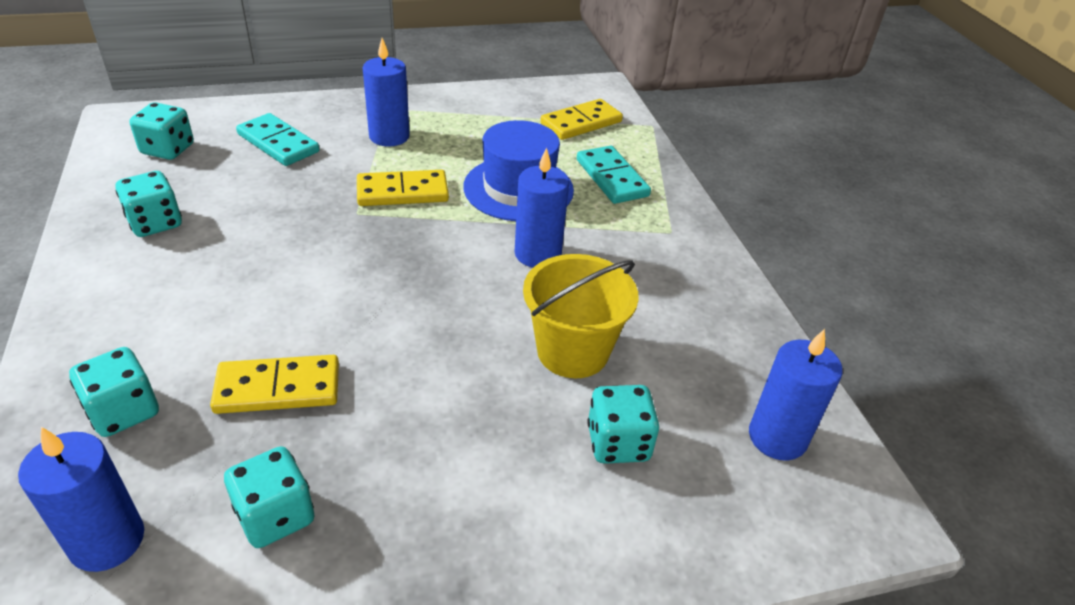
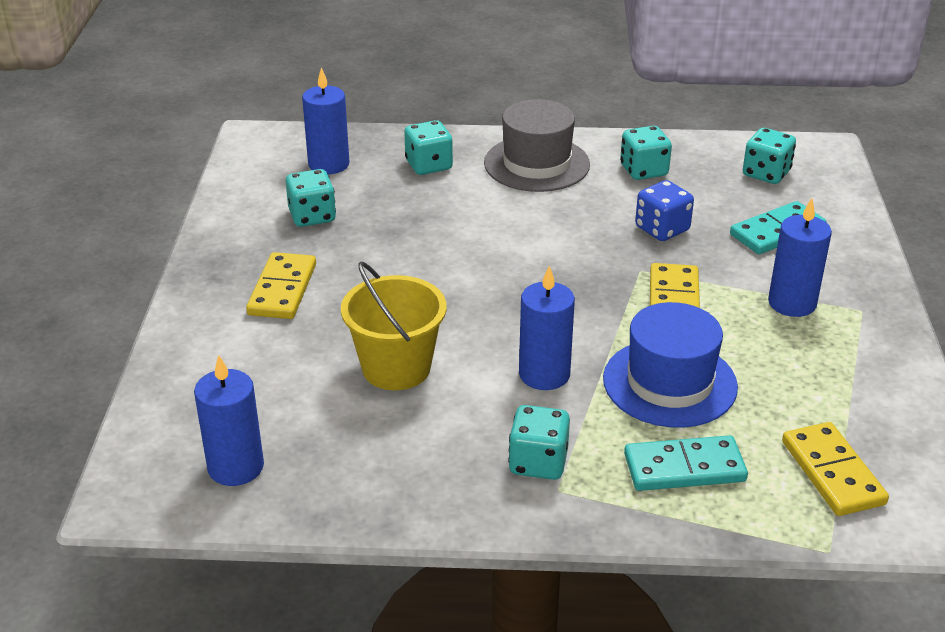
camera: 110 degrees right, 5 degrees down
(130, 306) = (536, 164): none -> grey hat
(278, 388) = (422, 220): yellow domino -> yellow domino (282, 289)
(280, 204) = (662, 229): none -> blue dice
(618, 443) = (284, 370): turquoise dice -> turquoise dice (538, 462)

